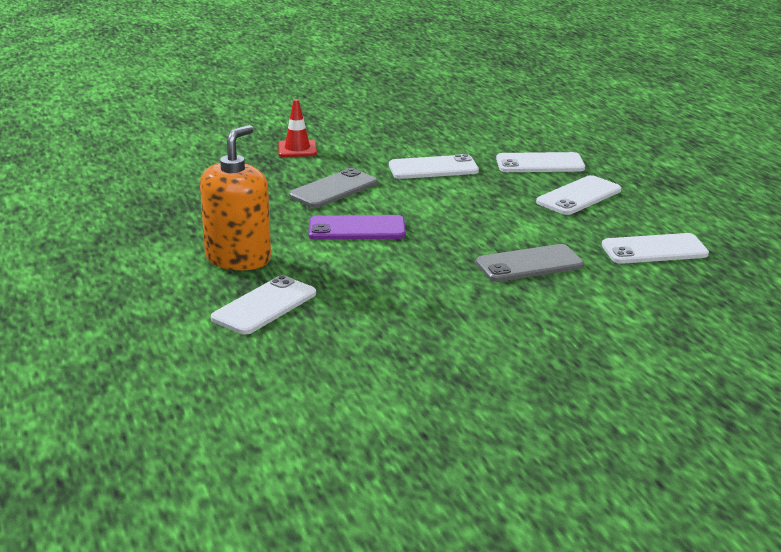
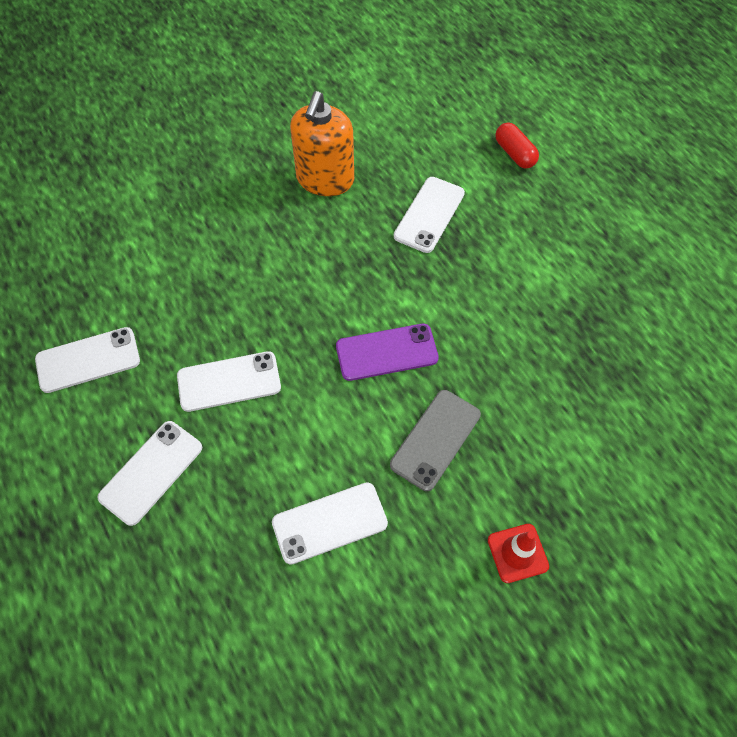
camera: 170 degrees right, 35 degrees up
(119, 345) = (514, 154): none -> red capsule
(238, 259) = (479, 279): orange soap dispenser -> orange soap dispenser (325, 179)
(529, 264) = (212, 313): grey phone -> none
(540, 164) = (193, 564): white phone -> white phone (229, 381)

